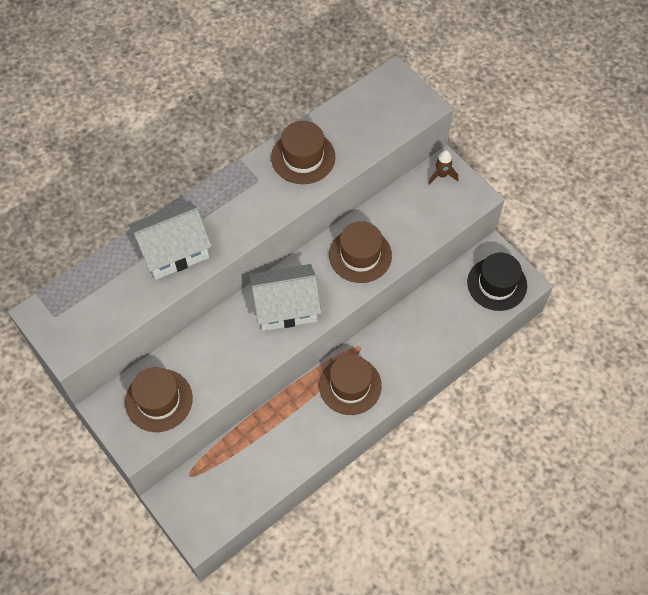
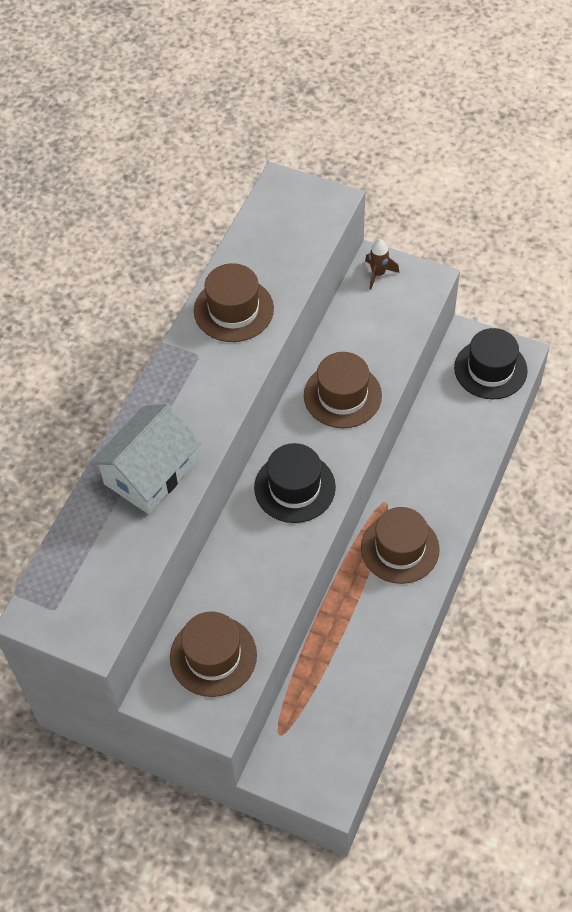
camera: 25 degrees left, 5 degrees down
(285, 307) = (294, 487): white house -> black hat

